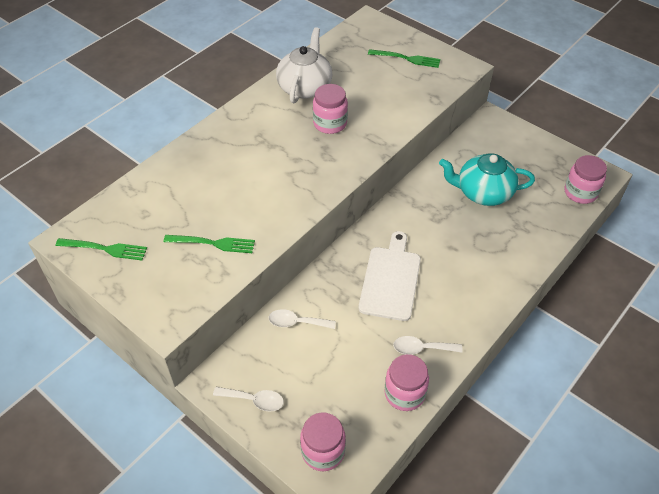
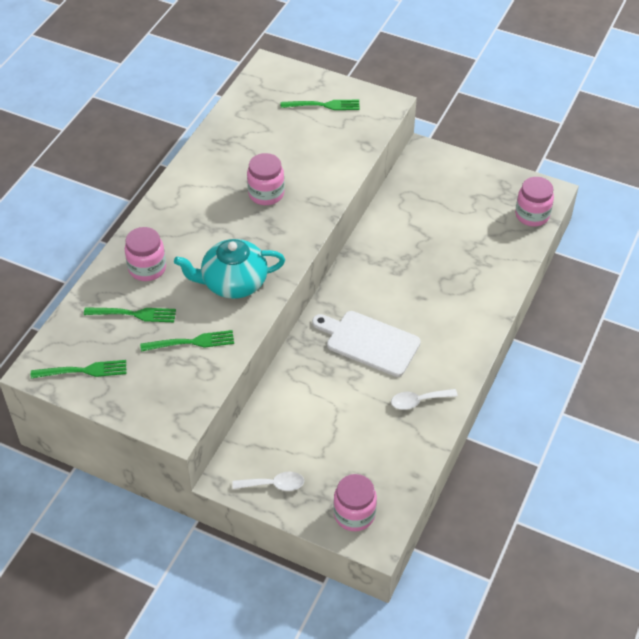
camera: 15 degrees left, 0 degrees up
(171, 206) = (134, 314): none -> green fork
(296, 322) = (290, 403): white spoon -> none
(305, 87) = (226, 158): white teapot -> none
(390, 280) = (369, 342): white cutting board -> white cutting board turned 60 degrees counterclockwise
(404, 393) = (414, 446): pink jar -> pink jar (147, 268)
(483, 192) = (436, 234): turquoise teapot -> turquoise teapot (233, 283)

